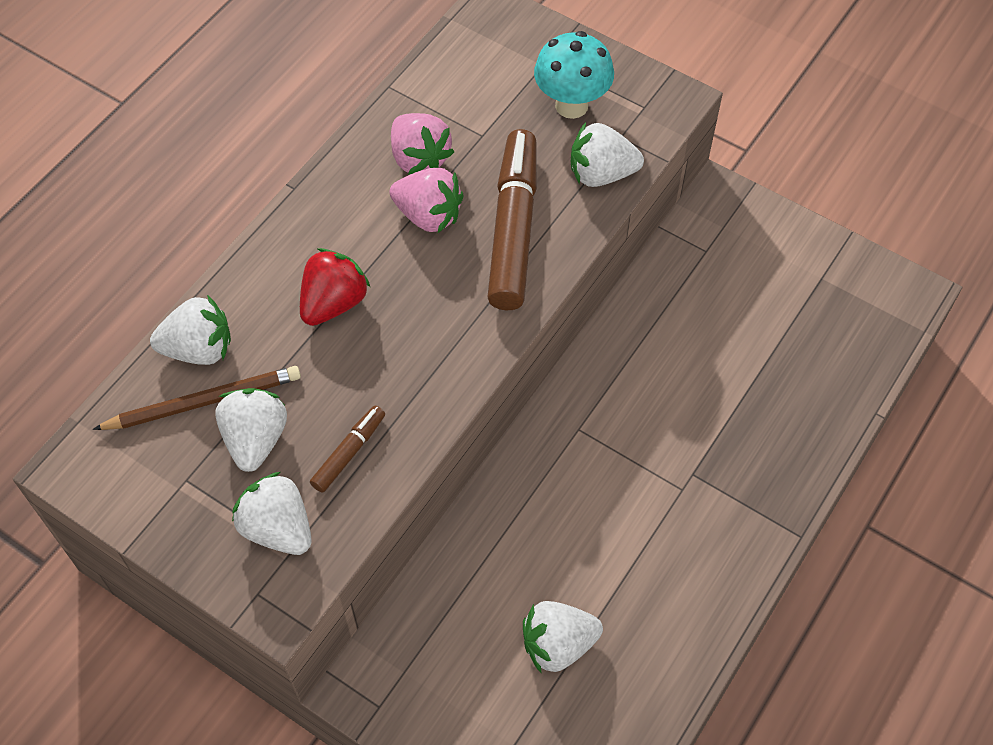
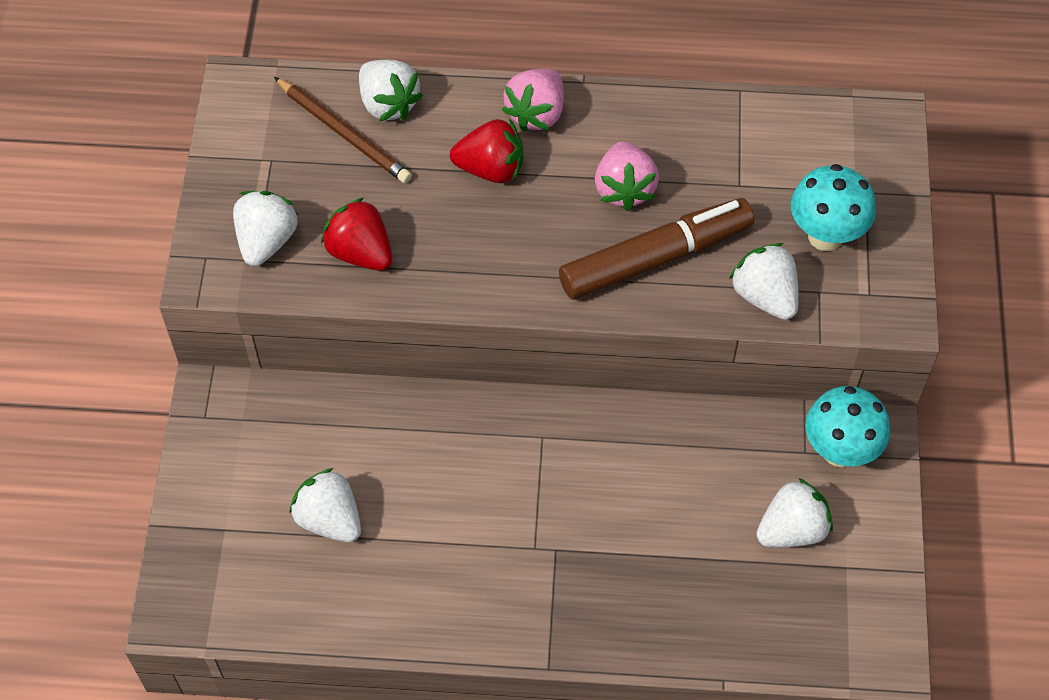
camera: 60 degrees right, 0 degrees up
(255, 439) = (333, 185): white strawberry -> white strawberry (791, 529)
(349, 452) = (360, 252): brown marker -> red strawberry
(419, 159) = (679, 152): pink strawberry -> pink strawberry (536, 113)
(719, 228) = (839, 451): none -> turquoise mushroom

